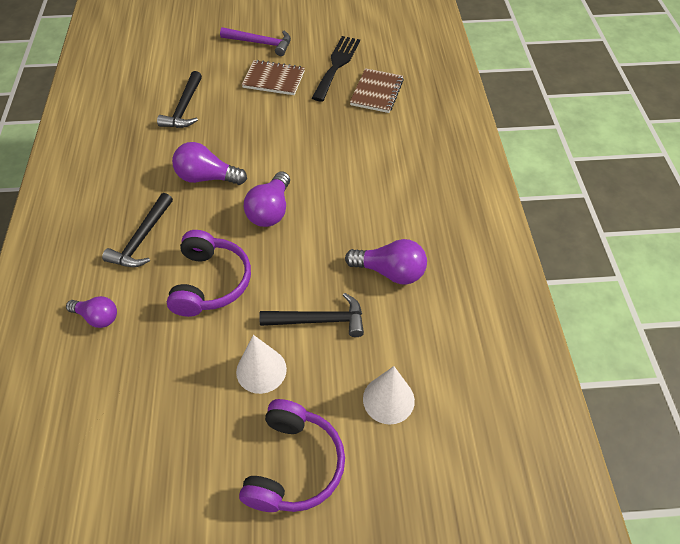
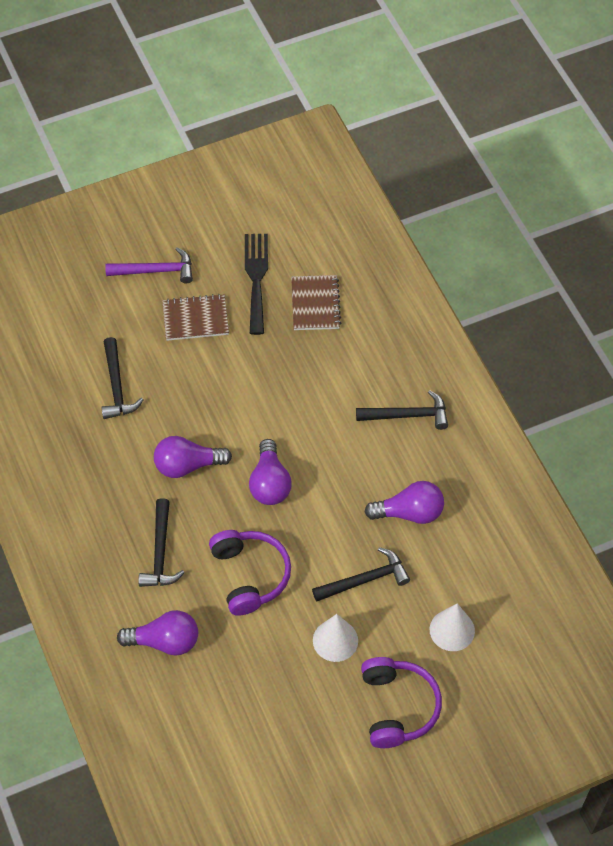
camera: 20 degrees left, 5 degrees up
(97, 317) = (165, 641): purple light bulb -> purple light bulb, size x1.50
(422, 191) = (407, 415): none -> black hammer

